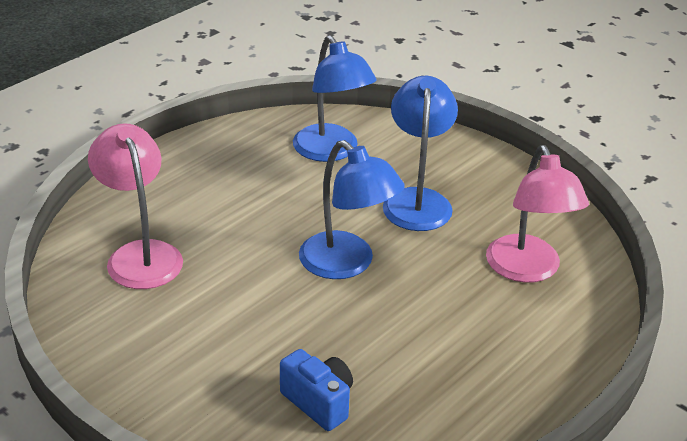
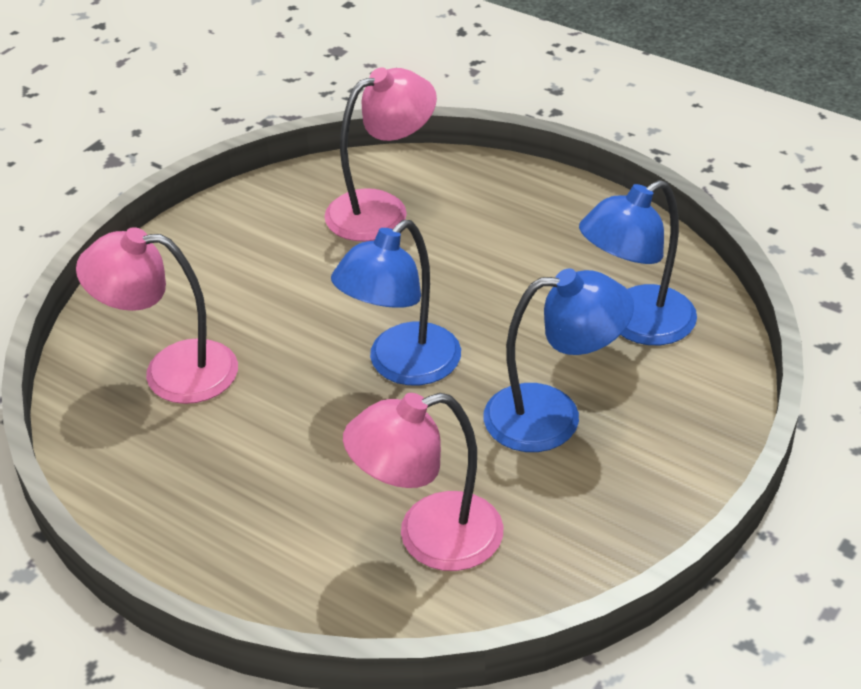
camera: 85 degrees right, 5 degrees up
(319, 402) = (171, 371): blue camera -> pink lamp

